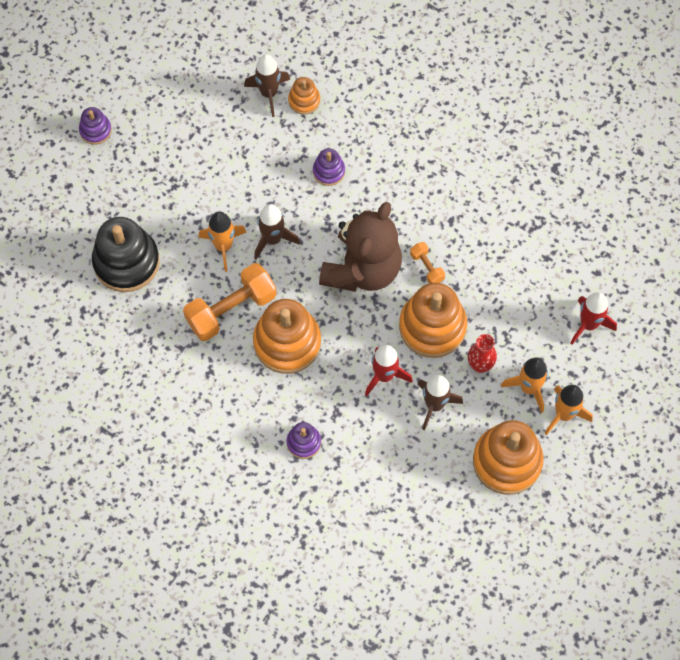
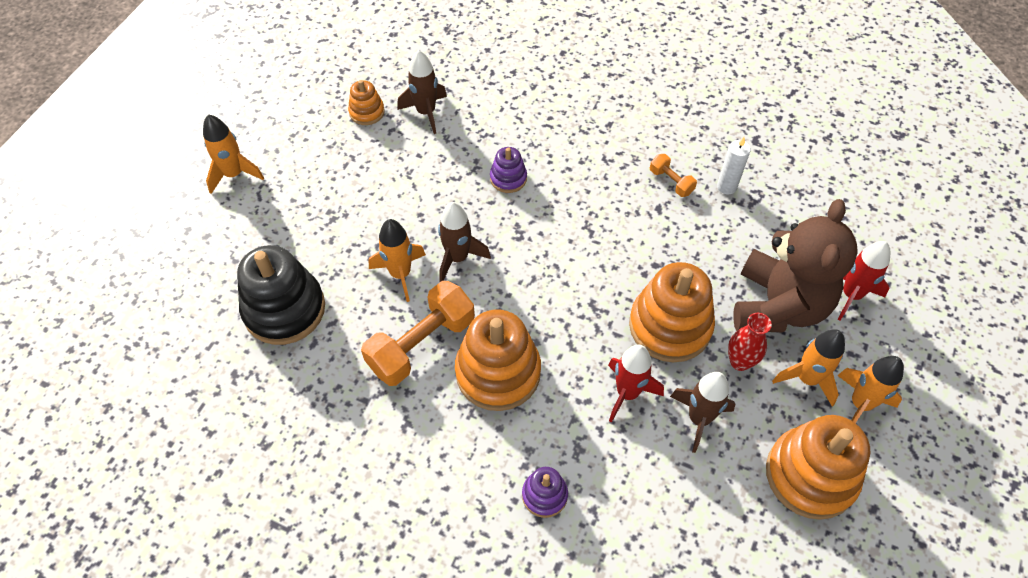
camera: 10 degrees left, 10 degrees down
(95, 130) = (234, 174): purple stacking toy -> orange rocket
(304, 100) = (466, 114): orange stacking toy -> orange stacking toy (367, 112)
(362, 269) = (570, 274): brown teddy bear -> brown teddy bear (778, 306)
(427, 267) = (645, 261): orange dumbbell -> orange dumbbell (671, 182)
(515, 209) = (726, 186): none -> white candle

